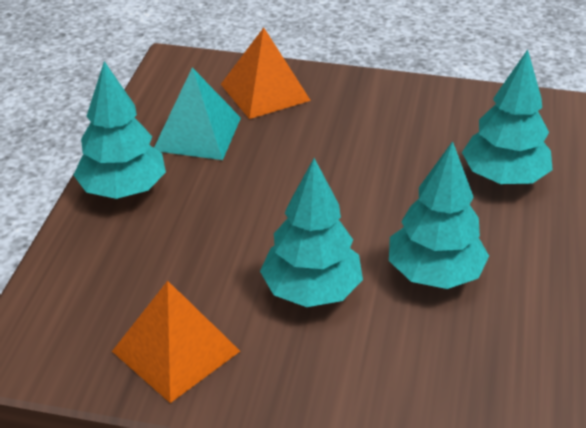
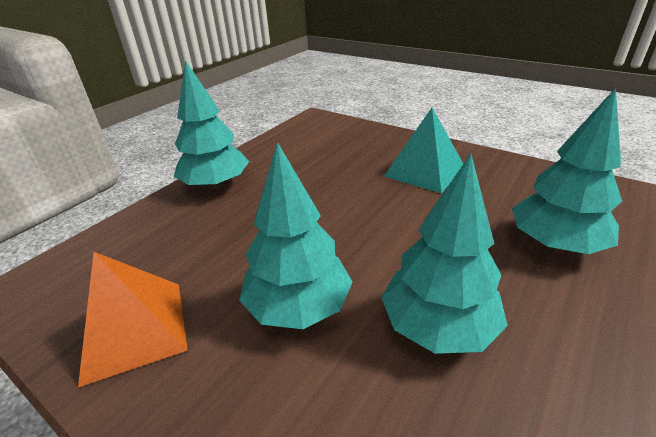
camera: 25 degrees right, 5 degrees down
(197, 133) = (297, 159): turquoise pyramid -> turquoise pyramid (424, 171)
(265, 92) = (364, 142): orange pyramid -> none

